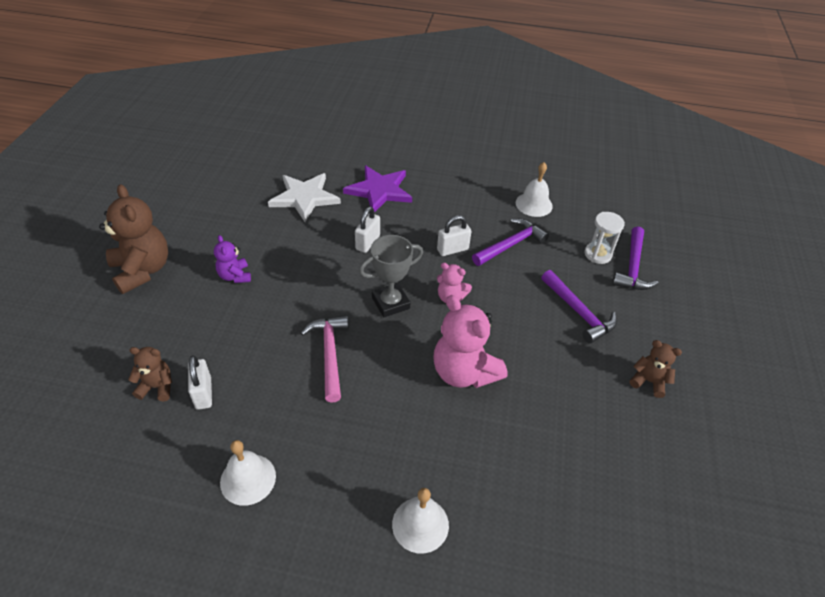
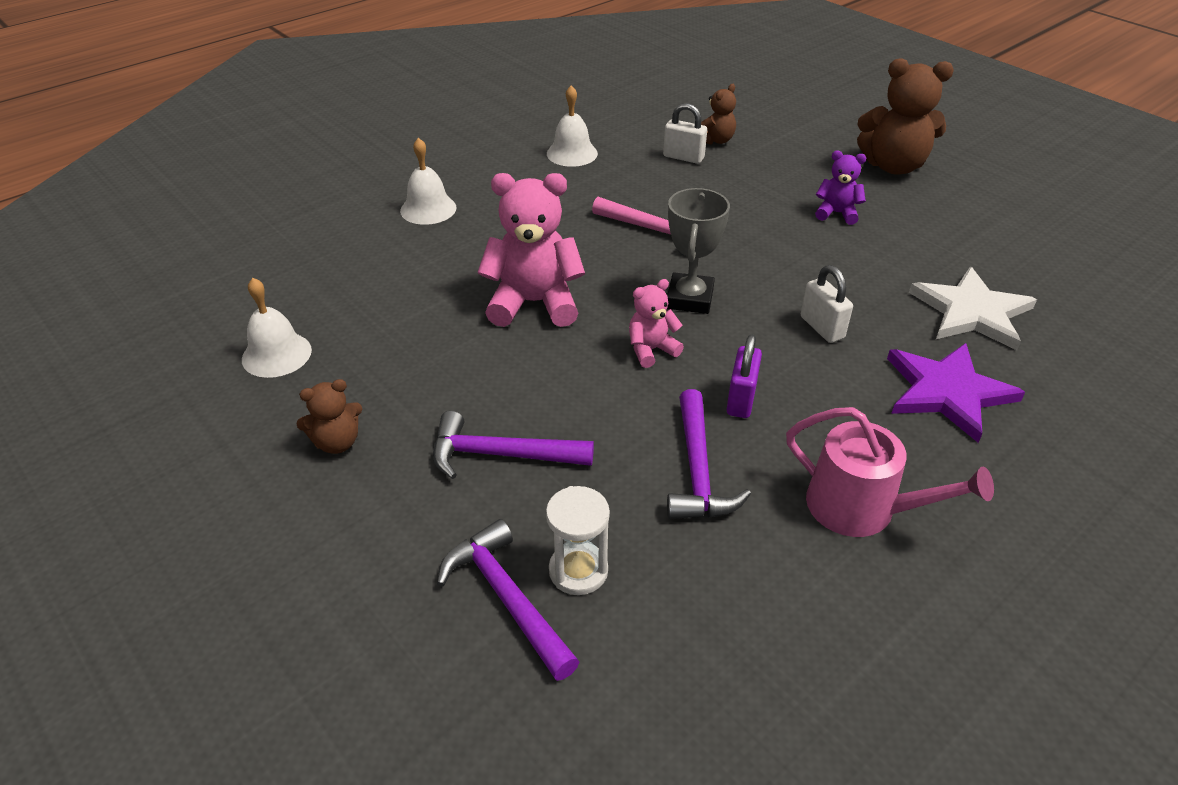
camera: 130 degrees right, 5 degrees down
(452, 249) = (741, 399): white padlock -> purple padlock
(477, 195) = (861, 508): none -> pink watering can
(534, 204) = (778, 574): white bell -> white bell (276, 354)

